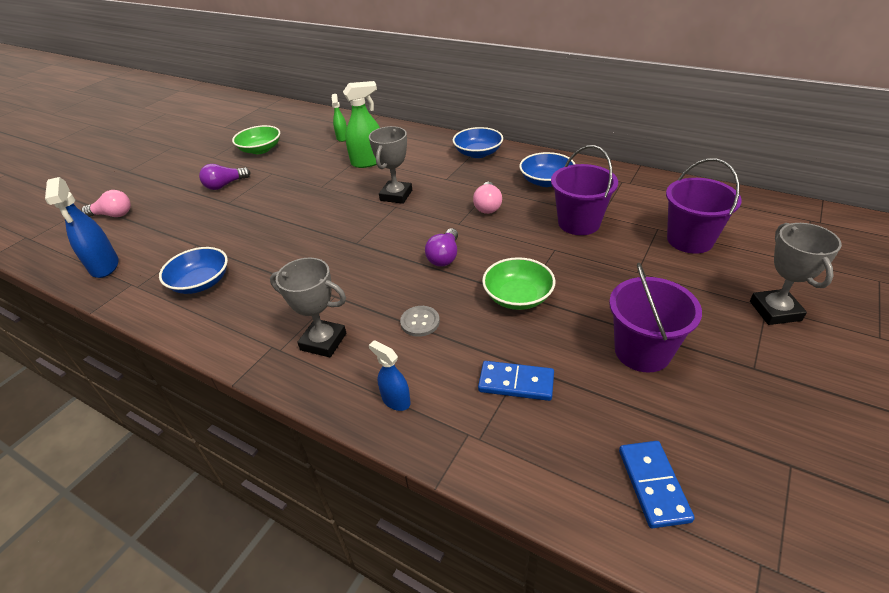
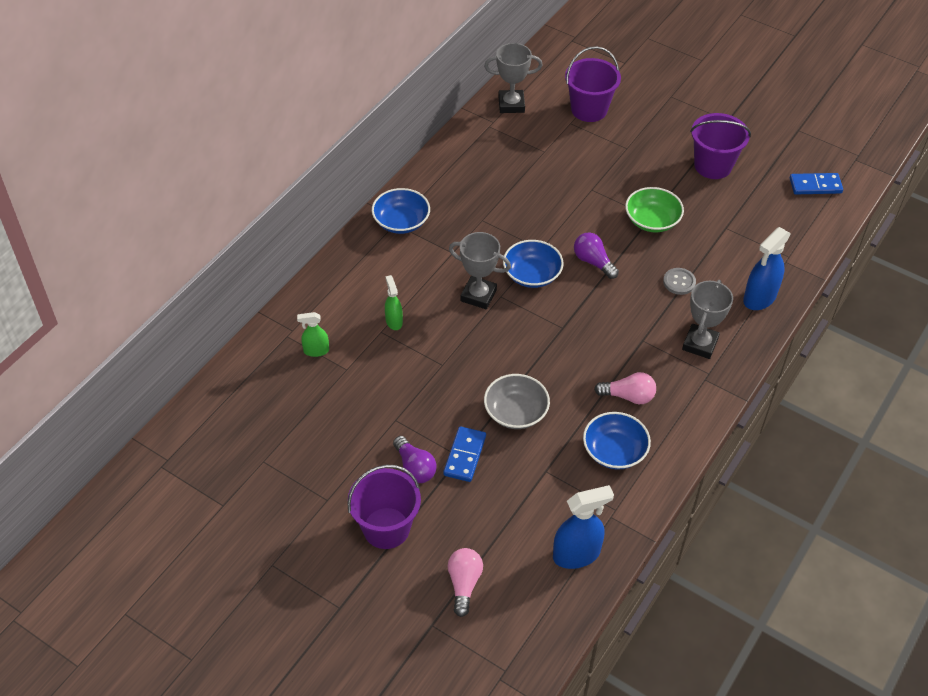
camera: 90 degrees left, 10 degrees up
(260, 149) = (322, 442): green bowl -> none
(263, 225) = (516, 412): none -> grey bowl
(368, 162) = (394, 321): green spray bottle -> green spray bottle, size x0.58
(396, 400) = (759, 298): blue spray bottle -> blue spray bottle, size x1.72
(444, 256) = (593, 262): purple light bulb -> purple light bulb turned 150 degrees counterclockwise
(487, 206) = (514, 225): pink light bulb -> pink light bulb (628, 396)
(516, 383) = (742, 233): blue domino -> blue domino (464, 455)
(546, 181) = (476, 177): blue bowl -> blue bowl (532, 274)
(579, 223) = (554, 167): purple bucket -> purple bucket (386, 528)
(775, 311) = (675, 94): grey trophy -> grey trophy (511, 104)

